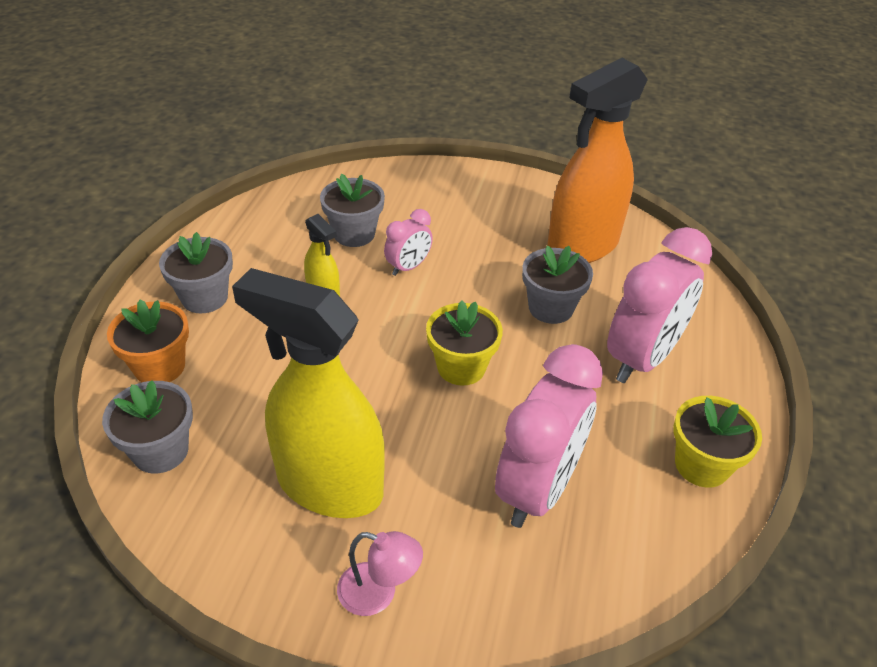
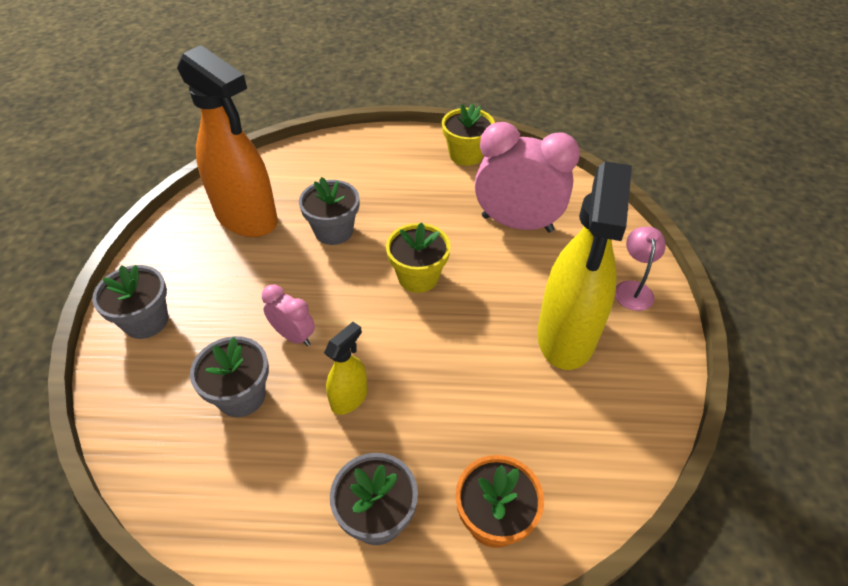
camera: 100 degrees left, 5 degrees up
(160, 451) = (590, 471): grey flower pot -> grey flower pot (146, 321)
(642, 358) = (379, 181): pink clock -> none

